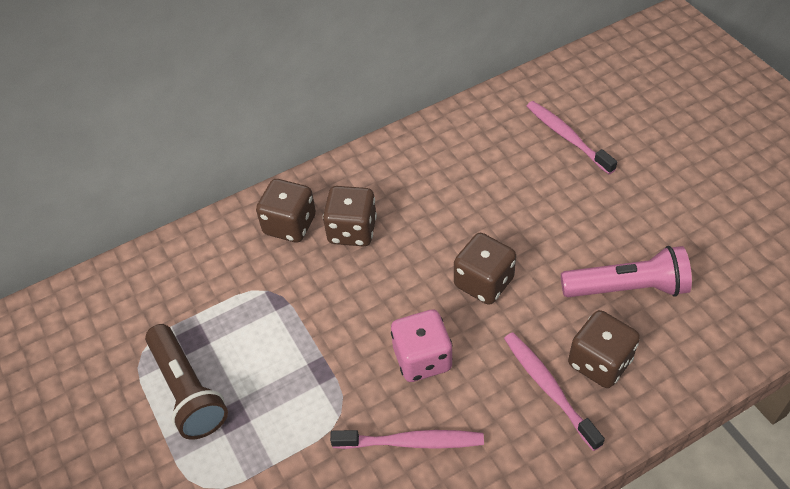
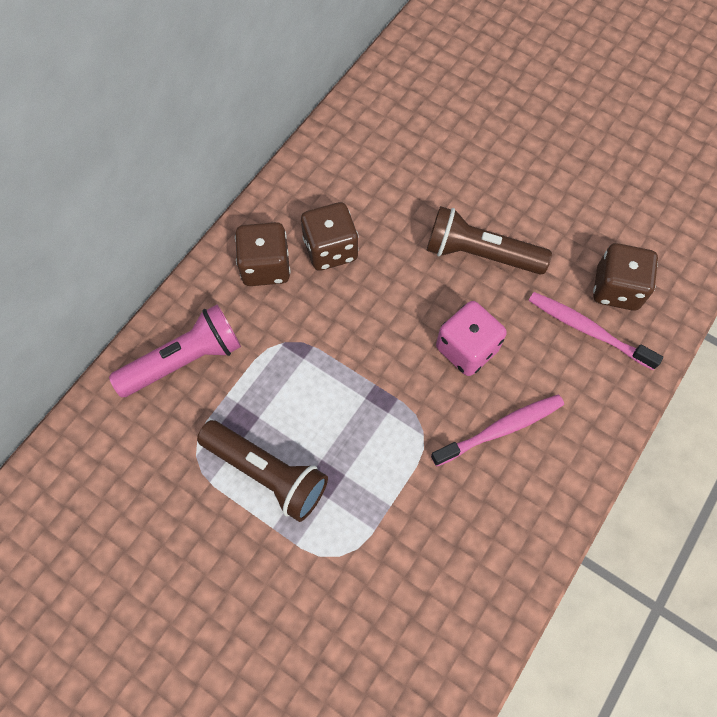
camera: 30 degrees left, 15 degrees up
(483, 282) = (480, 254): brown dice -> brown flashlight
(567, 137) = (477, 81): pink toothbrush -> none
(627, 288) = (603, 211): pink flashlight -> pink flashlight (184, 360)

